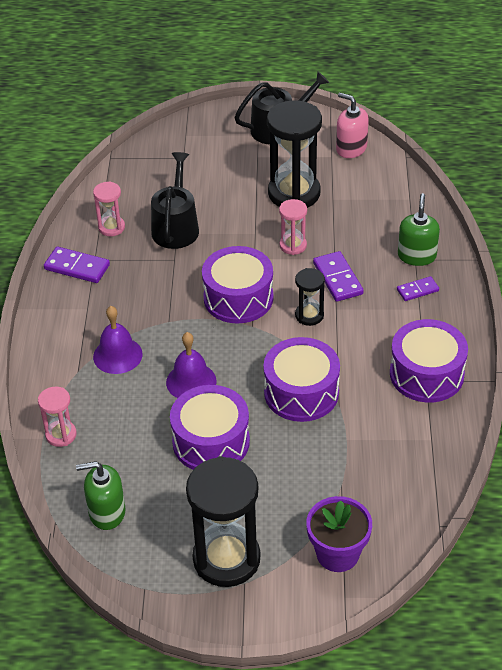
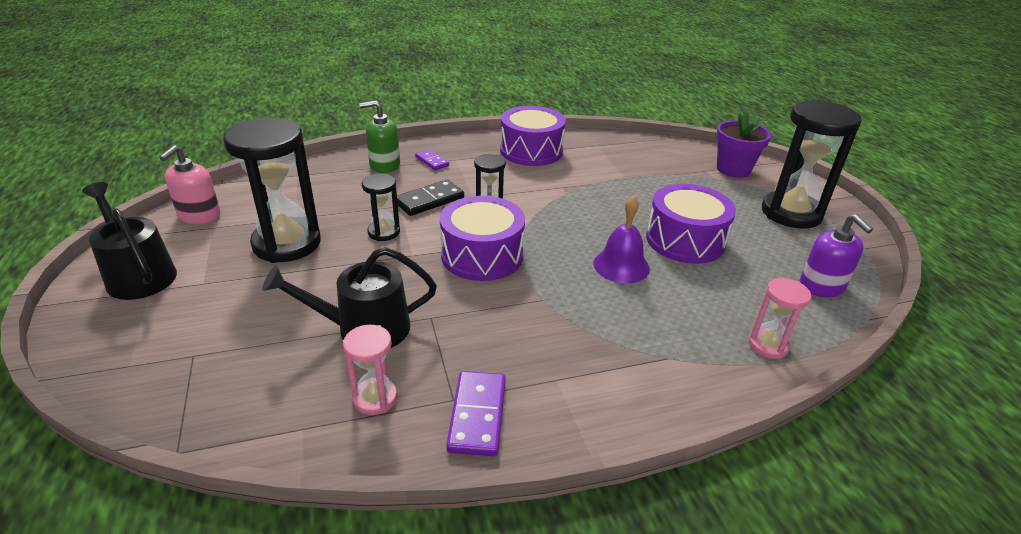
camera: 110 degrees left, 10 degrees down
(107, 512) = (821, 286): green soap dispenser -> purple soap dispenser
(117, 355) = (620, 328): purple bell -> none
(293, 245) = (384, 232): pink hourglass -> black hourglass
(301, 392) = (590, 202): purple drum -> none
(337, 279) = (429, 200): purple domino -> black domino

